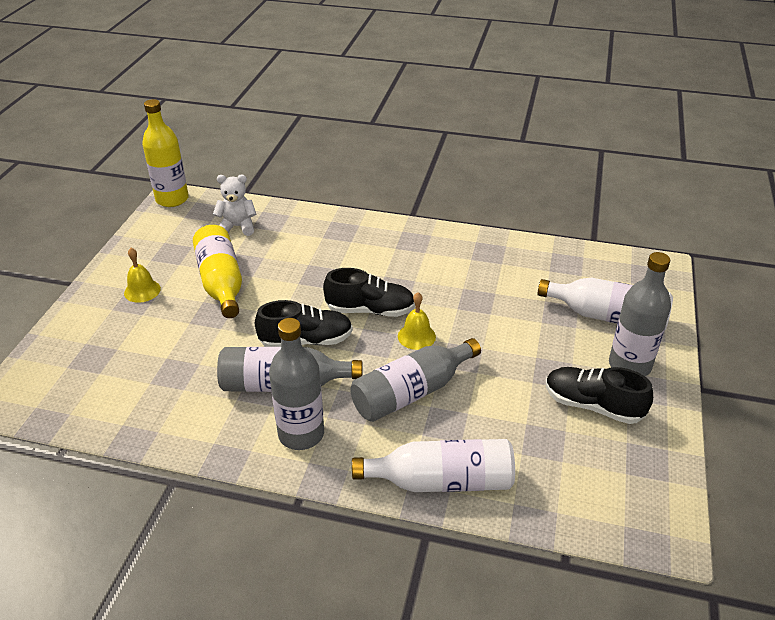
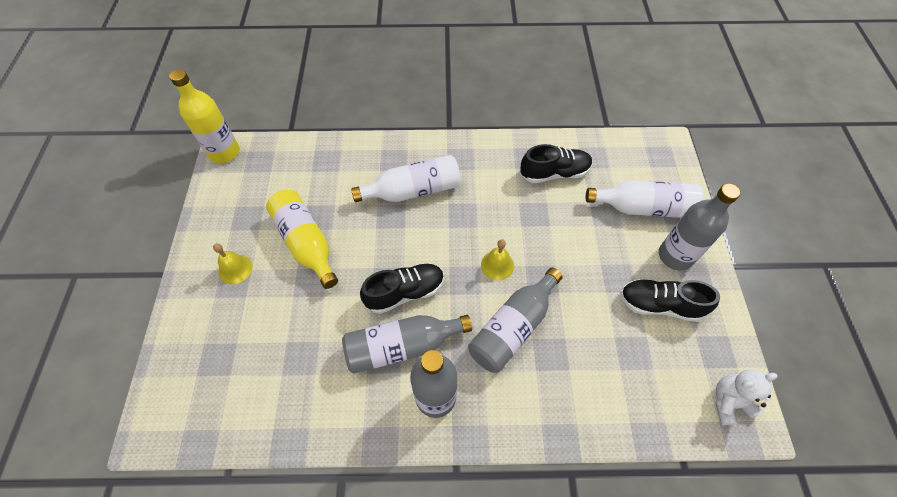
camera: 15 degrees left, 20 degrees up
(237, 227) = (298, 173): white teddy bear -> white teddy bear (729, 402)
(370, 310) = (449, 245): black shoe -> black shoe (554, 173)
(442, 481) = (567, 416): white bottle -> white bottle (413, 190)

